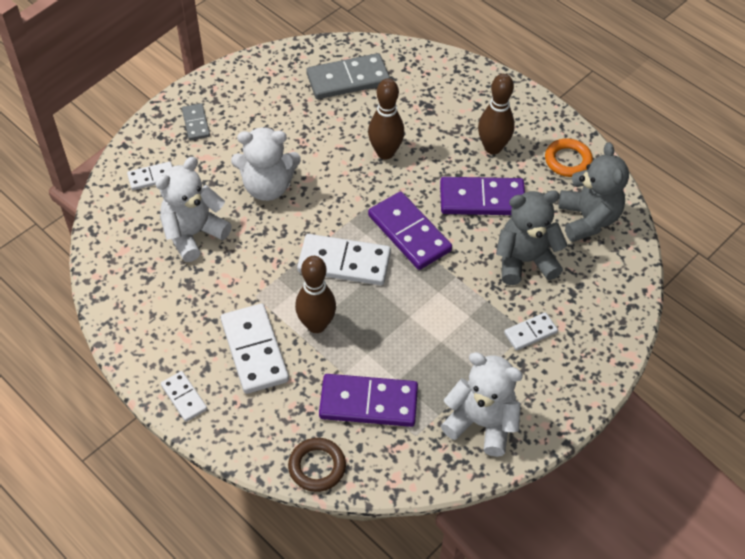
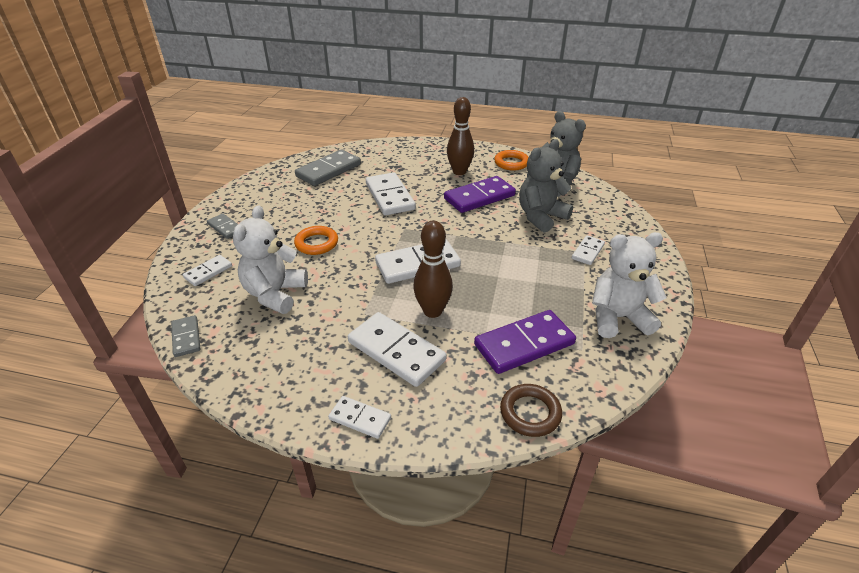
camera: 30 degrees left, 15 degrees down
(98, 247) = (186, 337): none -> grey domino
(267, 187) = (316, 243): white teddy bear -> orange ring
(385, 152) = (390, 196): brown bowling pin -> white domino
(409, 233) = (449, 231): purple domino -> none

